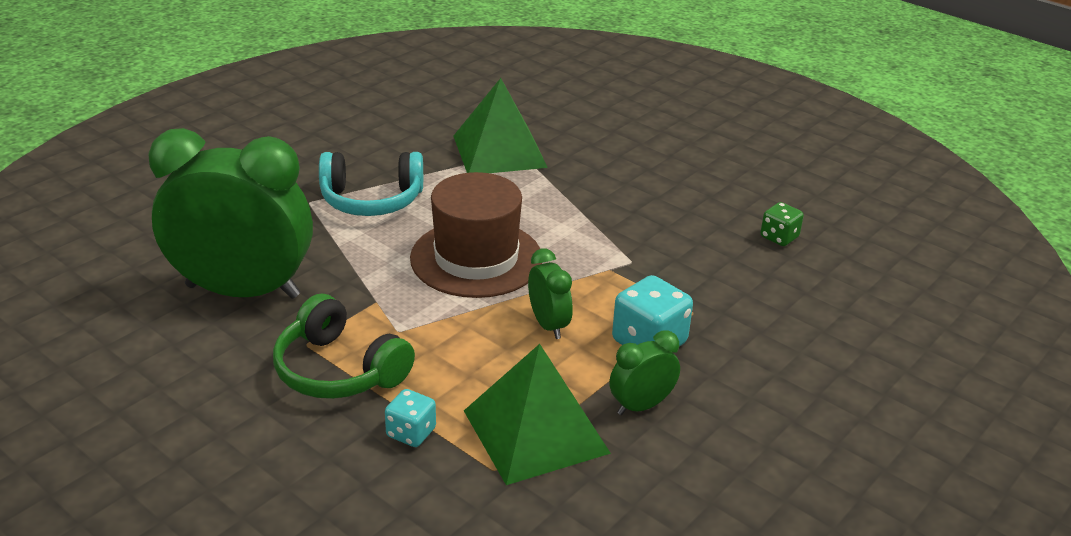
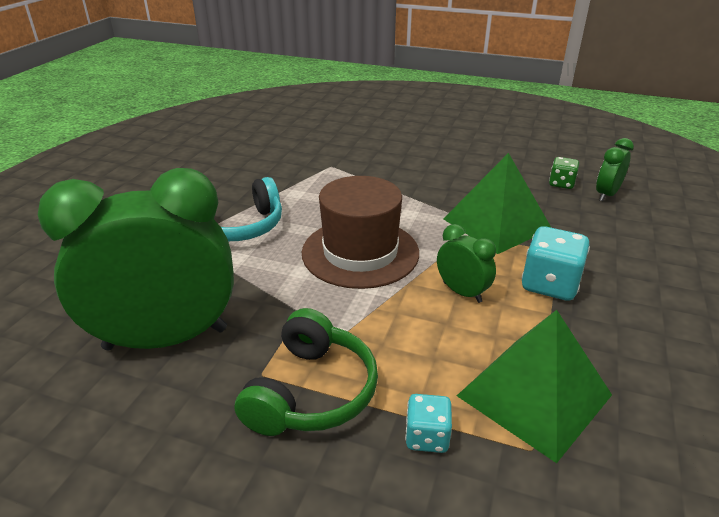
camera: 20 degrees left, 0 degrees up
(339, 370) = (311, 392): green headphones -> green headphones turned 90 degrees counterclockwise
(499, 151) = (316, 169): green pyramid -> green pyramid (496, 223)
(641, 406) = (594, 341): green clock -> green clock (606, 194)

